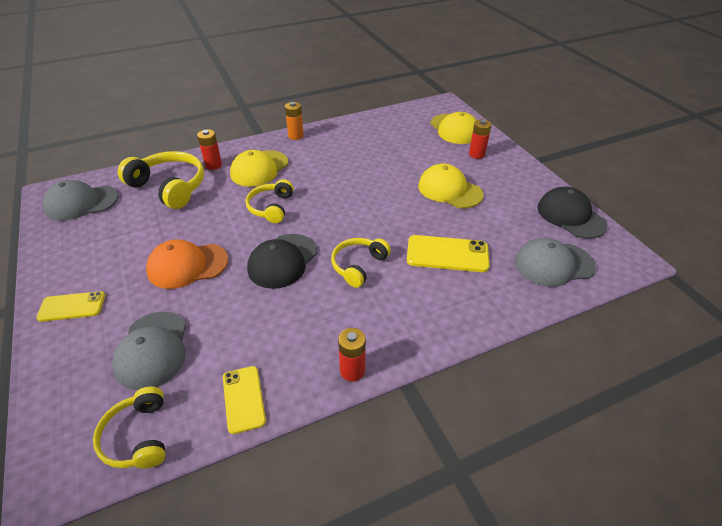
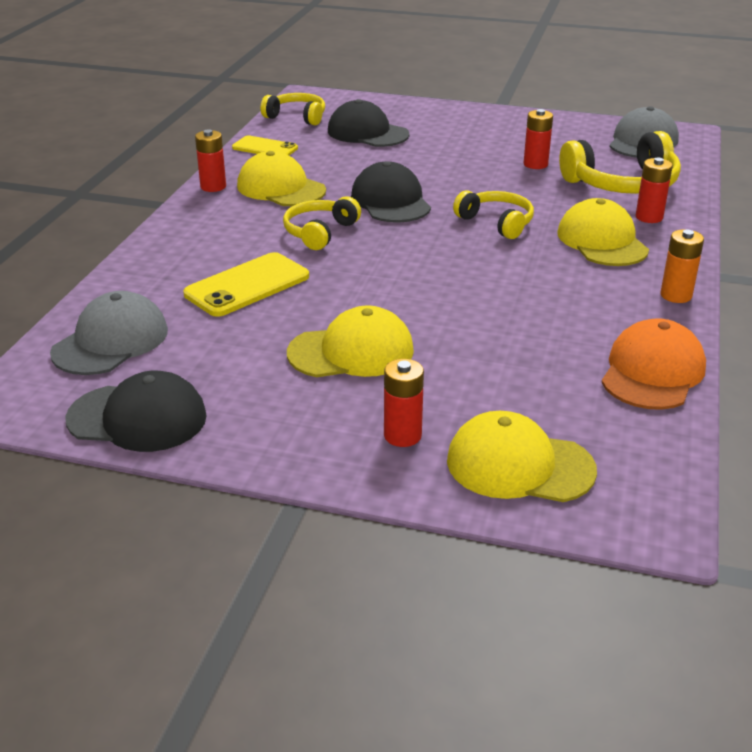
camera: 130 degrees right, 10 degrees down
(72, 306) = (467, 118): yellow phone -> none
(152, 350) = (367, 133): grey cap -> black cap
(161, 229) = (535, 164): none -> red battery
(187, 265) = (454, 163): orange cap -> orange cap (652, 372)
(315, 327) = (281, 188): none -> yellow cap
(358, 265) = (319, 232): yellow headphones -> yellow headphones turned 135 degrees counterclockwise

